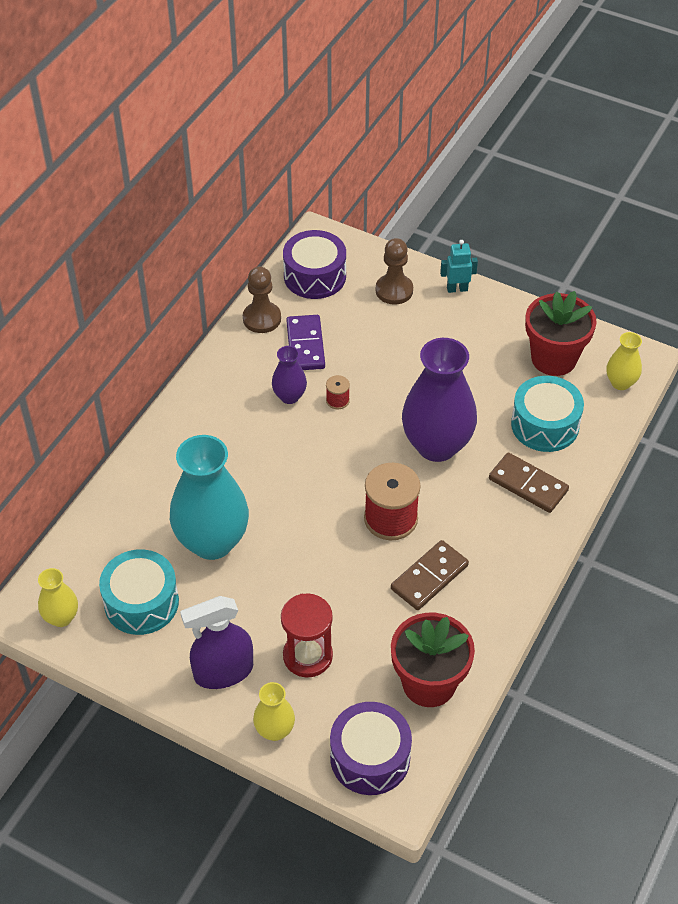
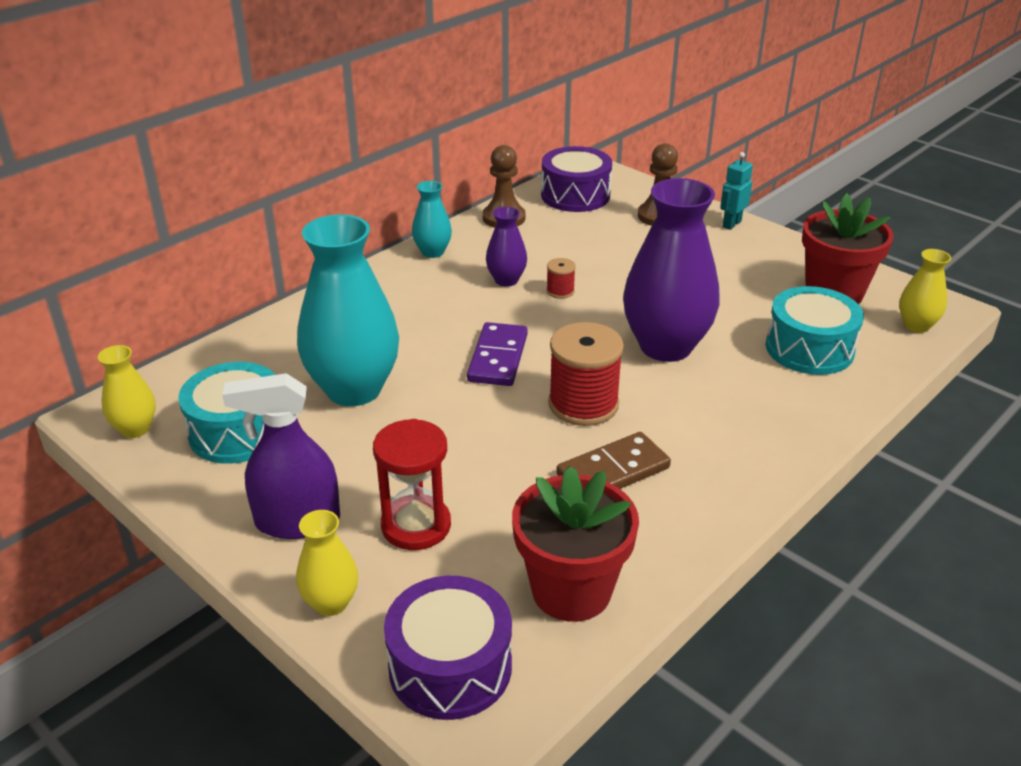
camera: 15 degrees right, 15 degrees down
(215, 374) = (432, 252): none -> turquoise vase
(305, 345) = (542, 243): purple domino -> purple domino (498, 358)
(457, 289) = (731, 224): turquoise robot -> turquoise robot turned 60 degrees counterclockwise
(528, 485) = (773, 401): brown domino -> none

